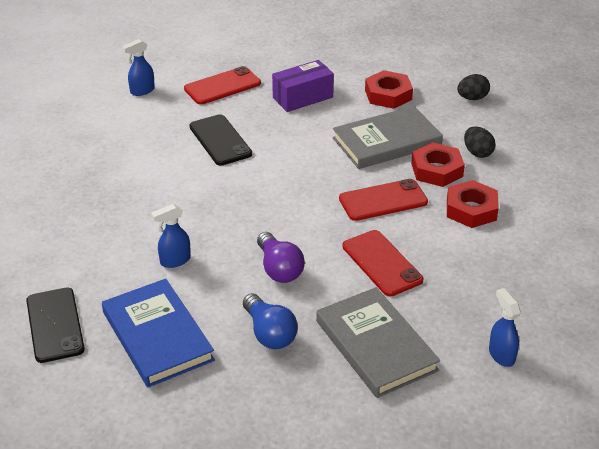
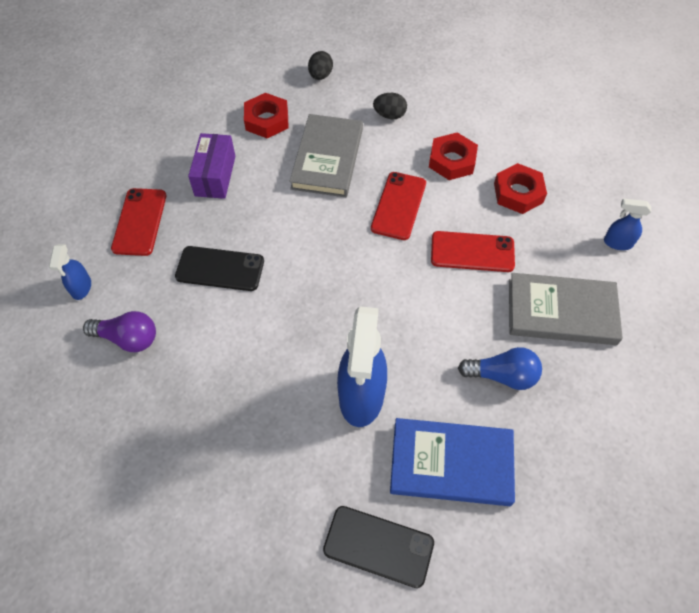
camera: 55 degrees left, 20 degrees up
(175, 261) = (361, 396): blue spray bottle -> blue spray bottle, size x2.08
(279, 269) = (429, 324): purple light bulb -> purple light bulb (128, 338)
(437, 170) = (389, 151): red nut -> red nut (518, 193)

